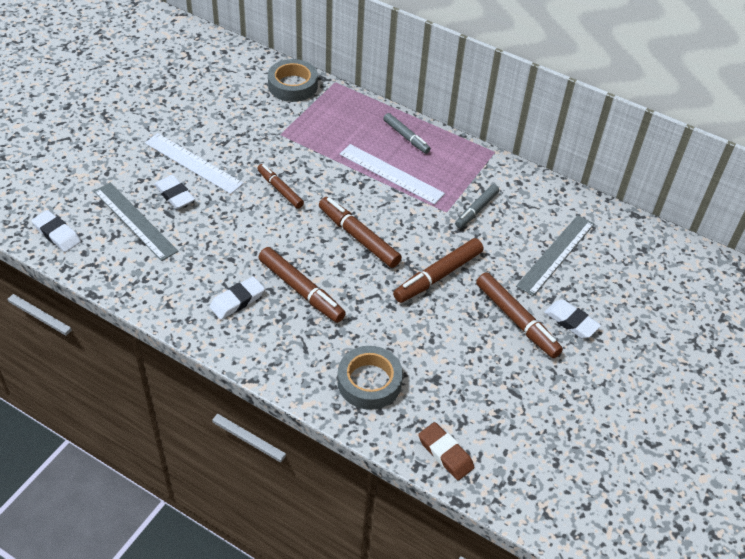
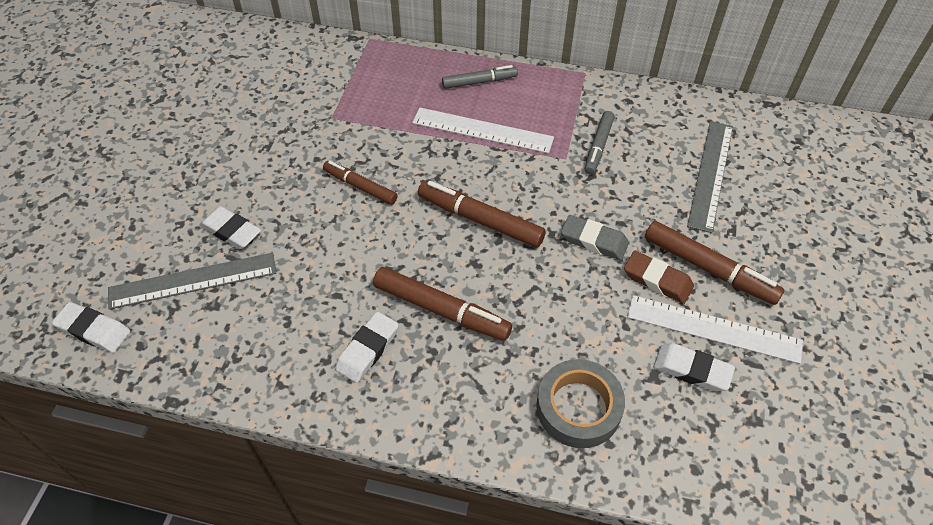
camera: 15 degrees left, 5 degrees up
(135, 220) = (193, 280): grey ruler -> grey ruler turned 45 degrees counterclockwise
(193, 163) = (239, 183): white ruler -> white ruler (713, 329)
(293, 85) = (322, 55): grey tape -> none
(406, 137) = (479, 82): grey marker -> grey marker turned 45 degrees counterclockwise
(438, 276) = (594, 240): brown marker -> grey eraser
(445, 453) = (714, 475): brown eraser -> brown eraser (657, 280)
(571, 322) = (768, 251): white eraser -> white eraser (692, 370)

